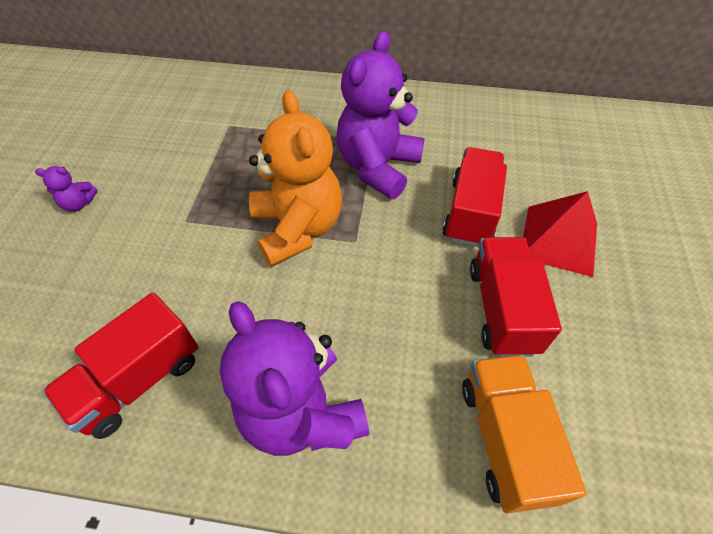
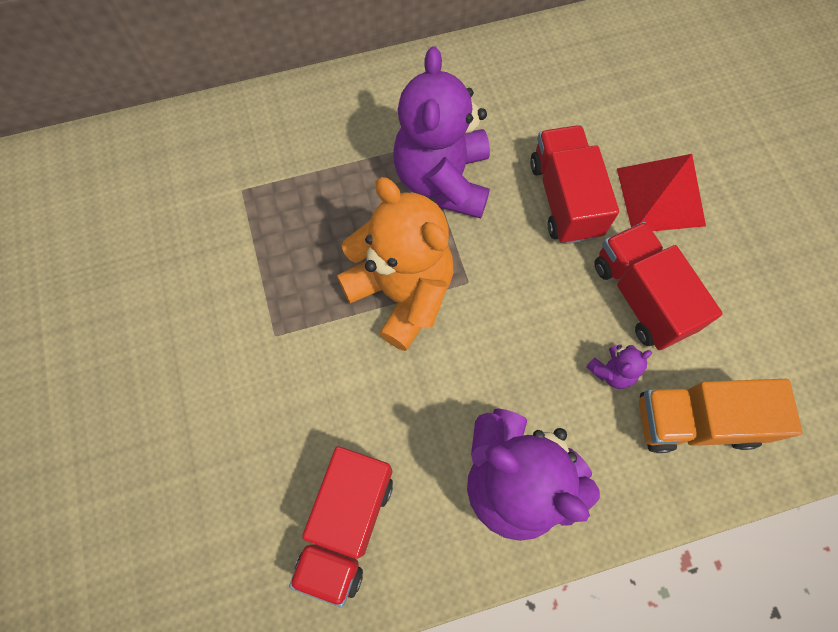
camera: 25 degrees left, 15 degrees up
(79, 204) = (136, 367): purple teddy bear -> purple teddy bear (611, 371)
(505, 439) = (695, 421): orange truck -> orange truck turned 60 degrees counterclockwise

